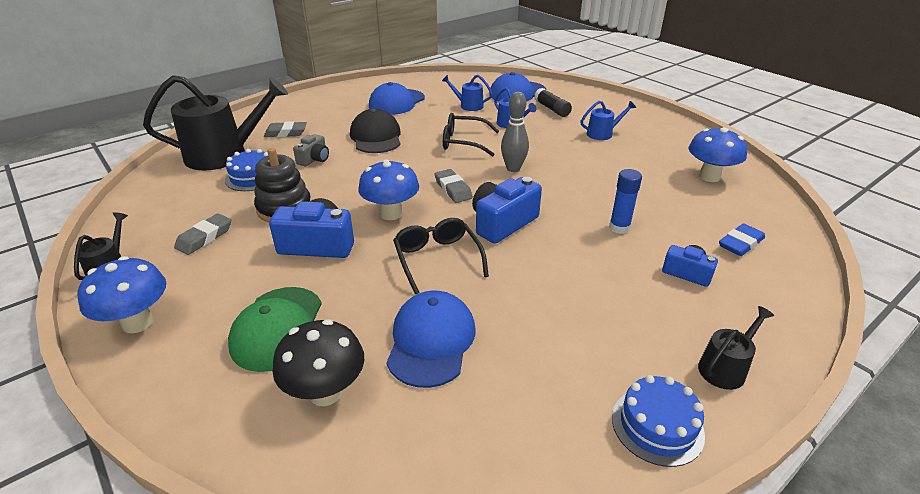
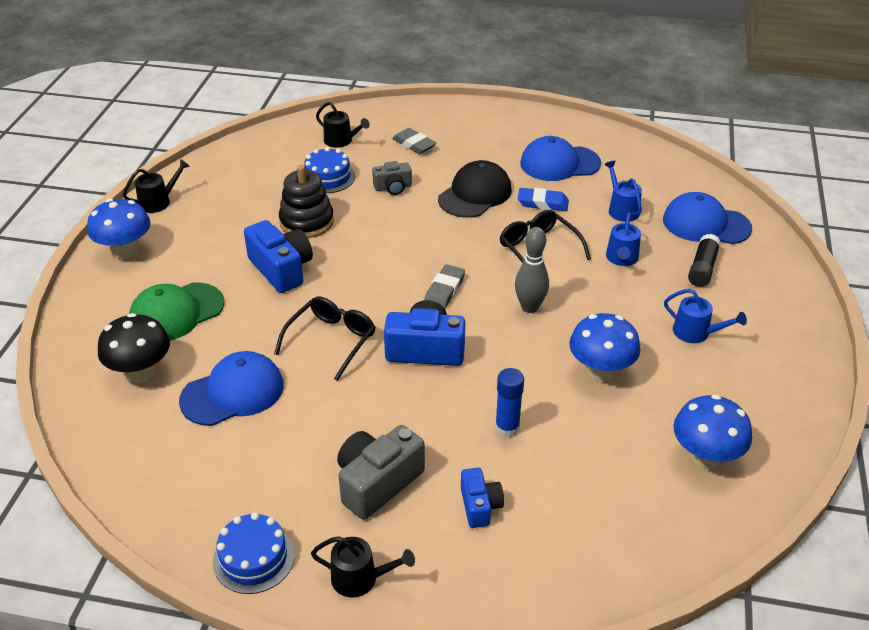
camera: 50 degrees right, 5 degrees up
(204, 238) = (231, 213): grey eraser -> none
(224, 154) = (341, 141): black watering can -> black watering can, size x0.46
(391, 213) = (364, 279): blue mushroom -> blue mushroom (600, 371)
(622, 309) = (377, 482): none -> grey camera
(740, 244) = (581, 529): blue eraser -> blue eraser (542, 203)

